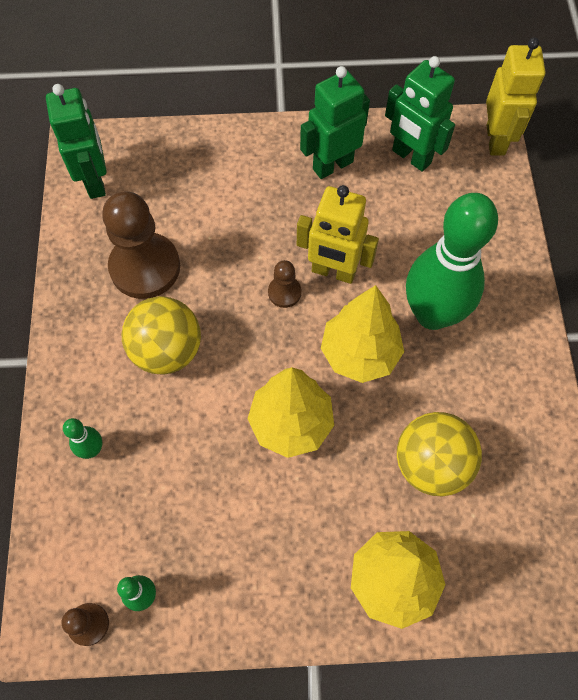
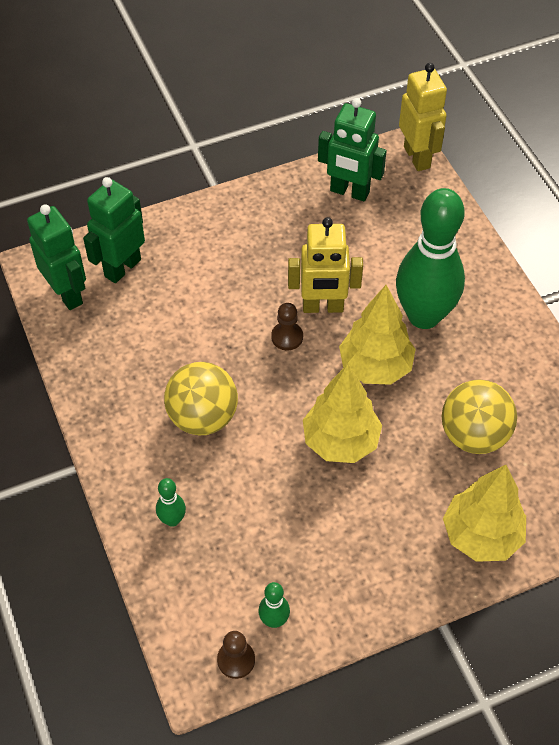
camera: 20 degrees left, 10 degrees down
(145, 267) = (149, 354): brown pawn -> none
(332, 165) = (282, 218): green robot -> green robot (122, 268)

